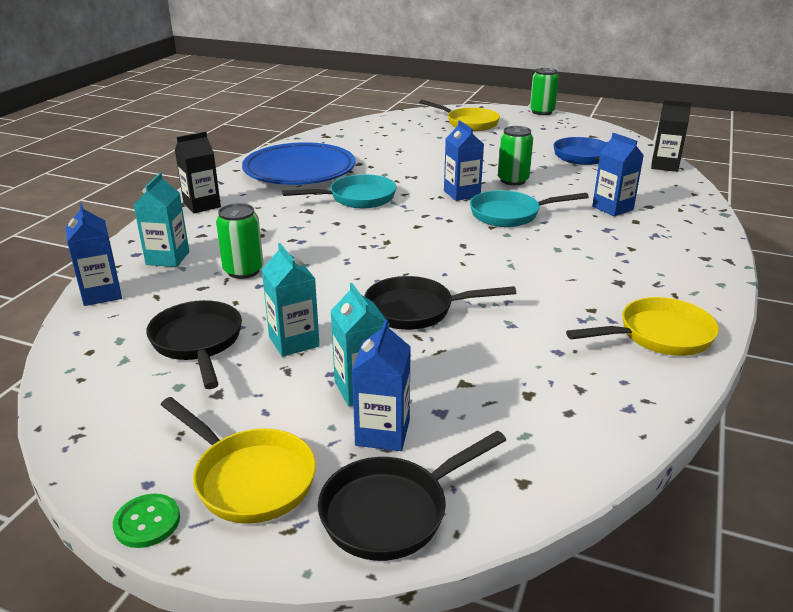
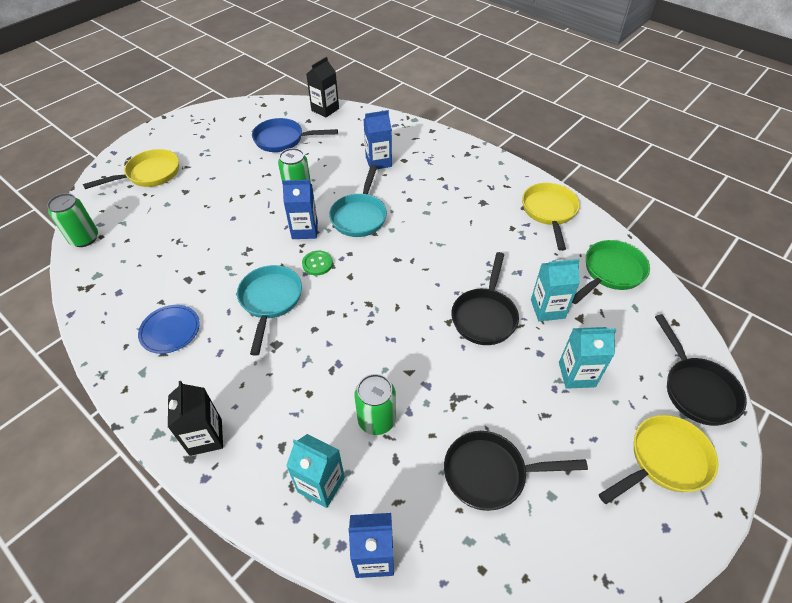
camera: 70 degrees left, 20 degrees up
(147, 522) = (704, 530): green button -> green button (317, 264)
(294, 341) = (507, 403): turquoise carton -> turquoise carton (547, 309)
(299, 170) = (170, 331): blue plate -> blue plate, size x0.48
(382, 433) = (625, 375): blue carton -> none
(542, 112) = (164, 123): green can -> green can (84, 238)
(580, 404) = (610, 272): none -> green pan

